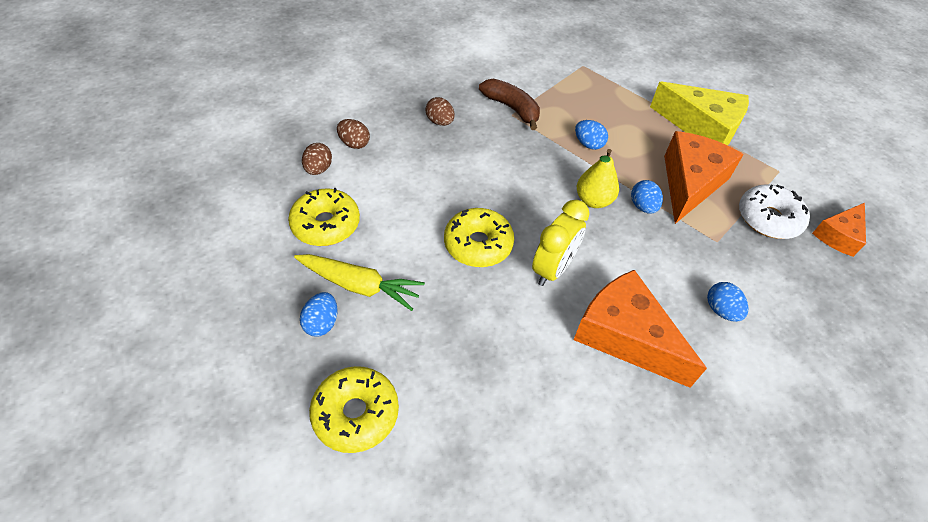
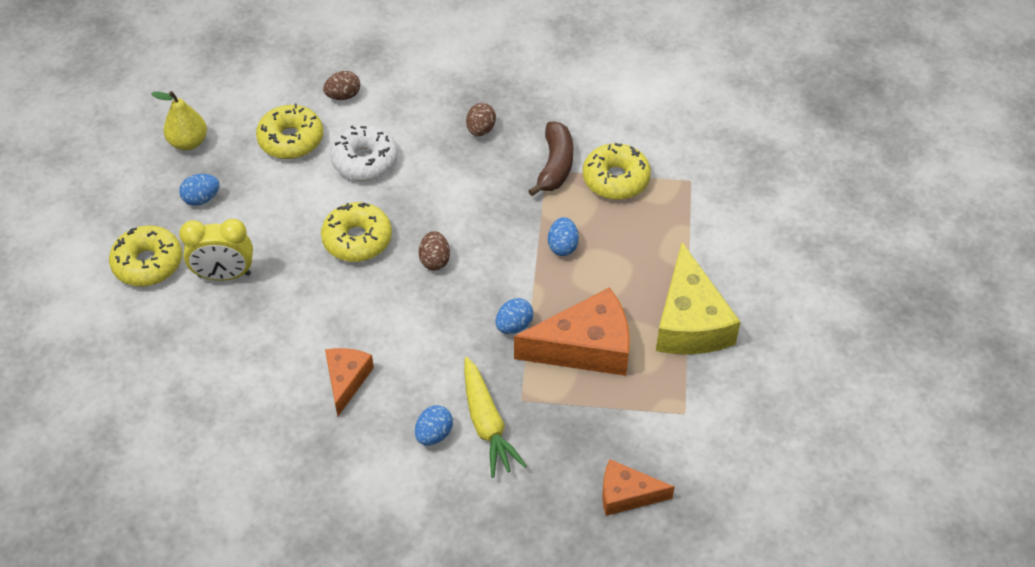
camera: 55 degrees right, 0 degrees up
(354, 144) = (394, 96): brown egg -> brown egg (435, 260)
(359, 285) = (252, 197): yellow carrot -> yellow carrot (487, 424)
(551, 91) = (615, 179): none -> yellow donut
(553, 269) = (375, 300): yellow clock -> yellow clock (224, 275)
(593, 200) = (486, 287): yellow pear -> yellow pear (188, 142)
(625, 336) = (346, 380): orange cheese -> orange cheese, size x0.58
(768, 219) = (594, 428): white donut -> white donut (365, 160)

